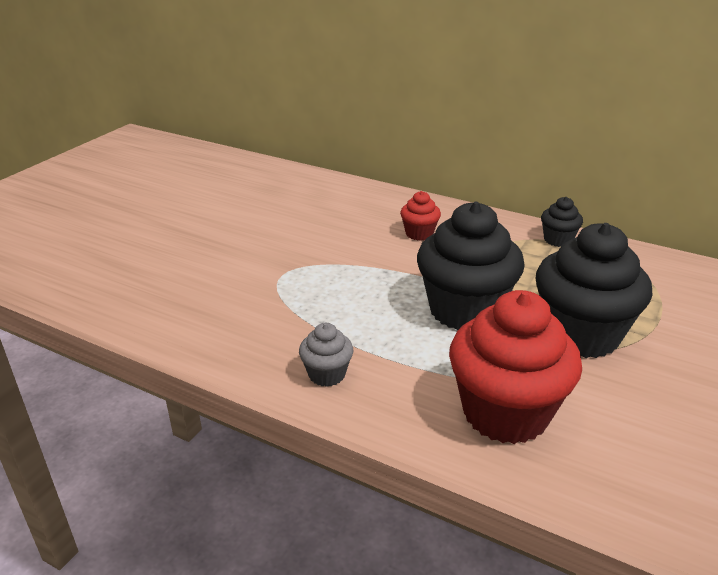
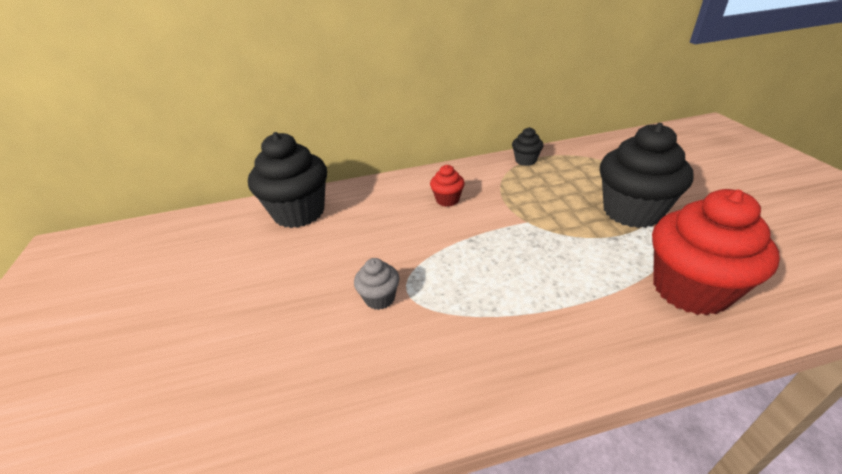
camera: 40 degrees left, 5 degrees up
(327, 374) = (568, 348): grey cupcake -> grey cupcake (380, 298)
(464, 310) = (558, 236): black cupcake -> black cupcake (299, 213)

